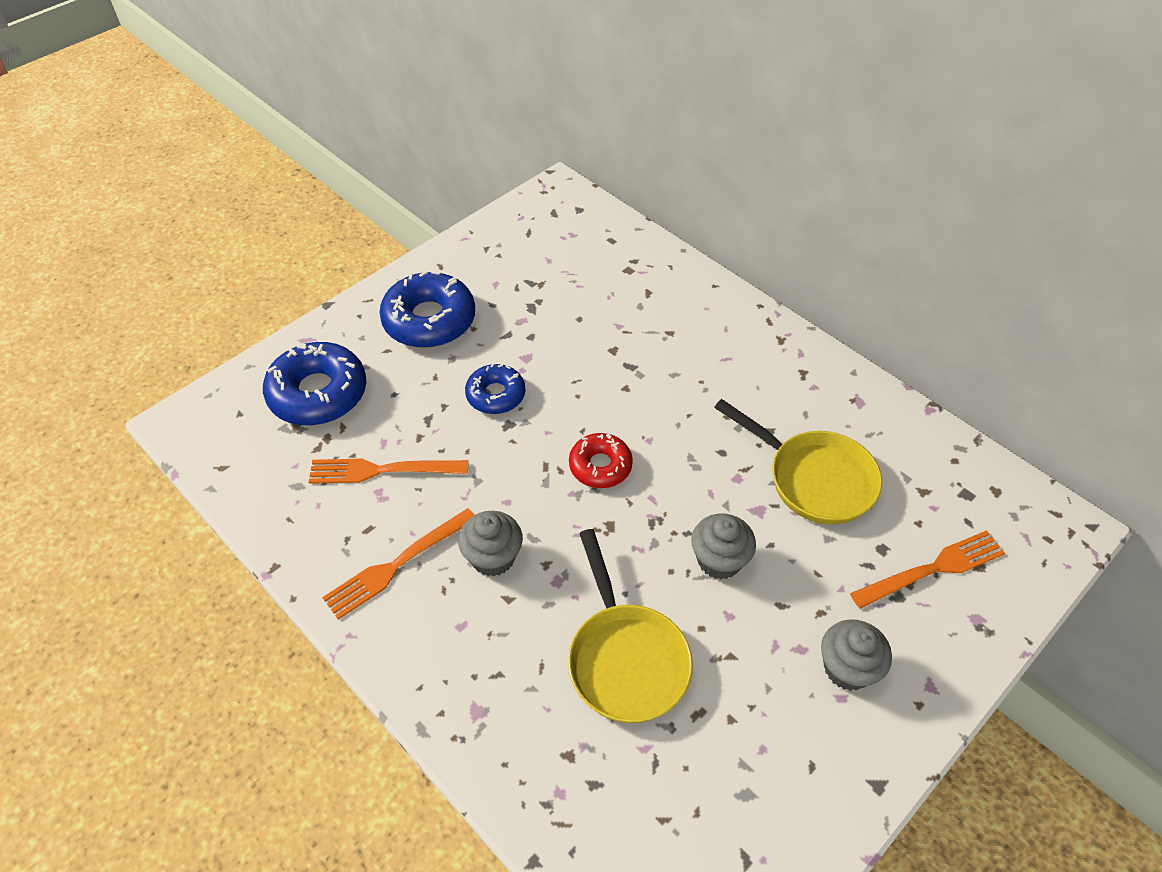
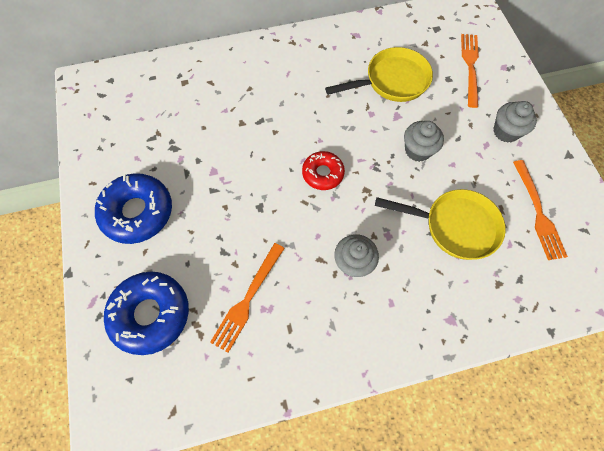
camera: 60 degrees left, 15 degrees up
(396, 566) = (328, 323): orange fork -> orange fork (538, 213)
(496, 395) = (231, 203): blue donut -> none

